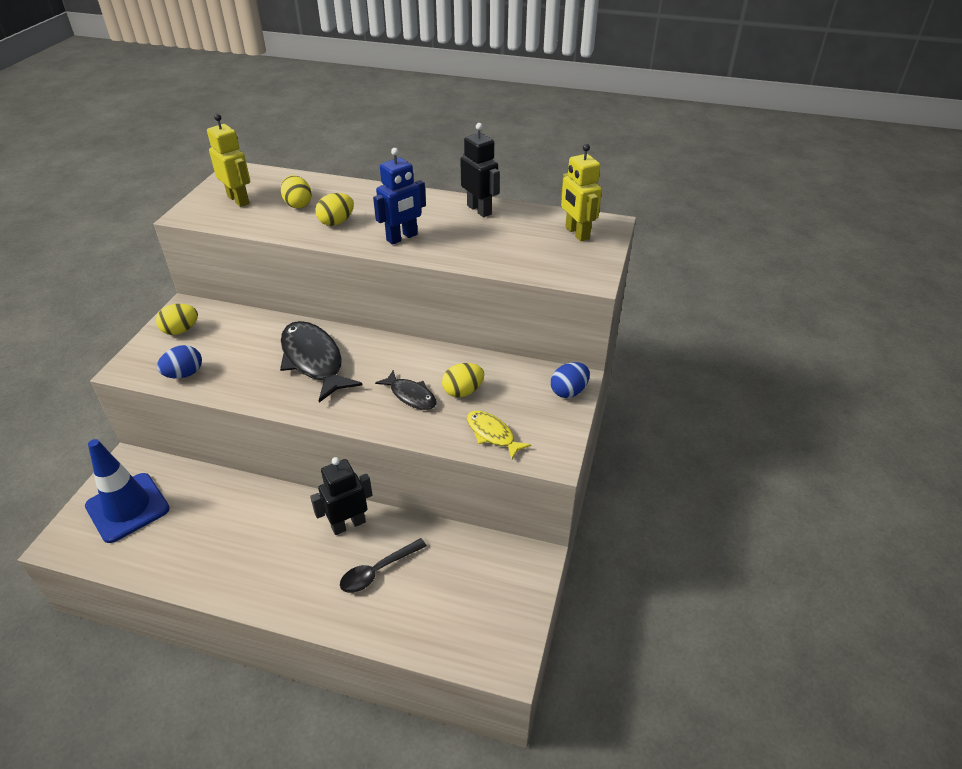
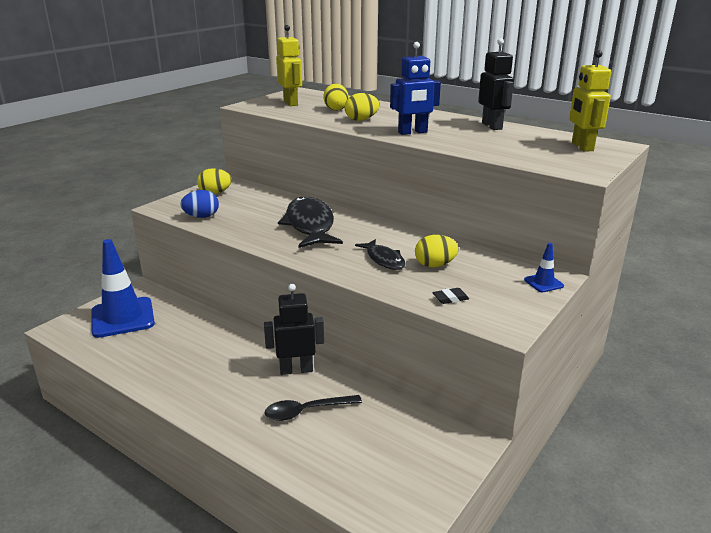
camera: 20 degrees right, 15 degrees down
(492, 434) = (450, 298): yellow fish -> black eraser
(569, 391) = (543, 283): blue egg -> blue traffic cone

